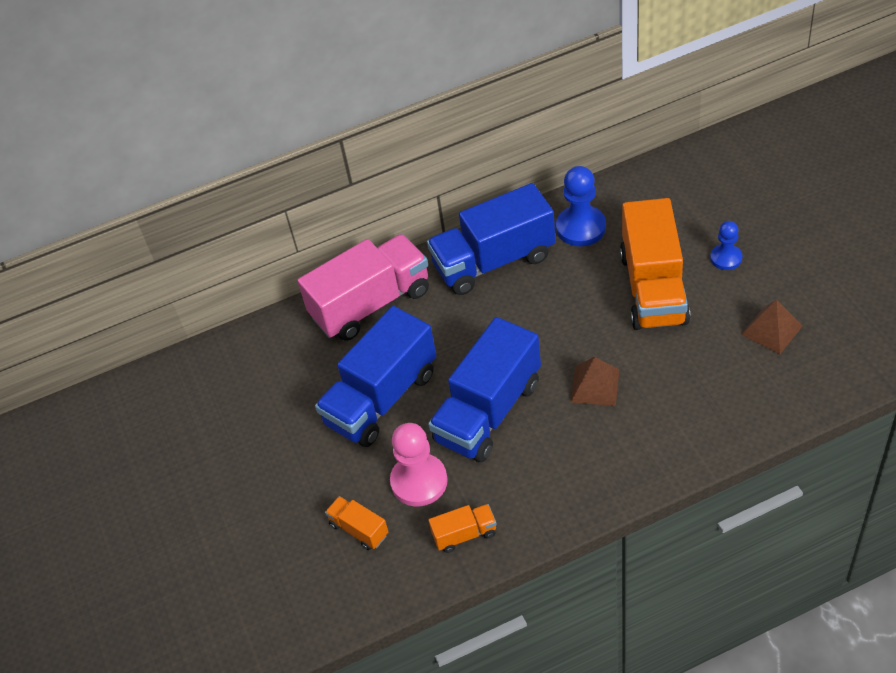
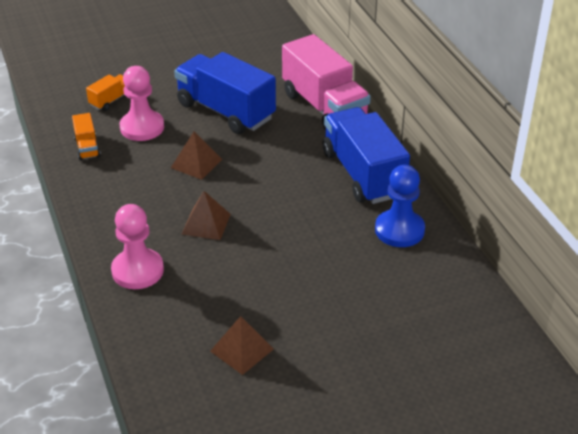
camera: 85 degrees right, 10 degrees down
(488, 412) = (196, 163): blue truck -> brown pyramid
(653, 288) = (312, 271): orange truck -> none
(681, 434) = (137, 270): none -> pink pawn
(726, 258) = (344, 329): blue pawn -> none

